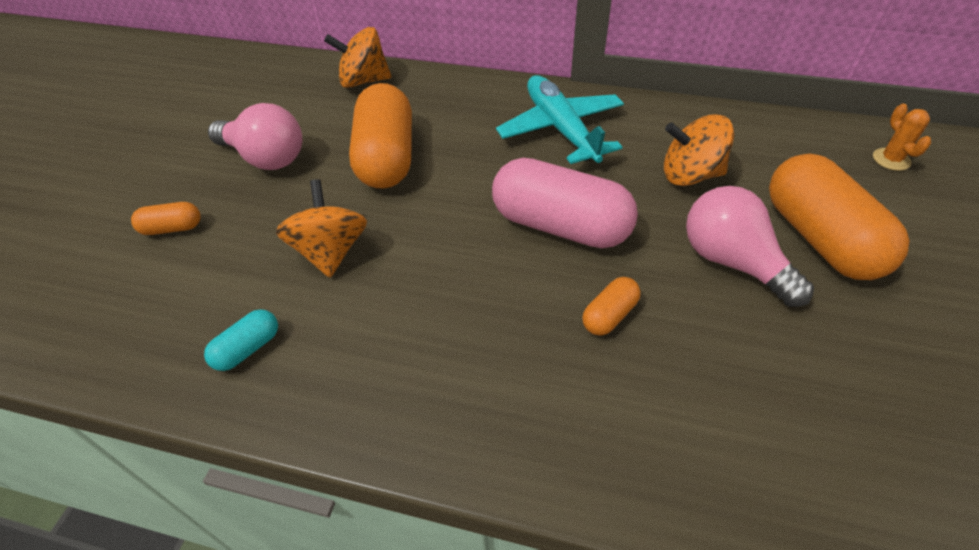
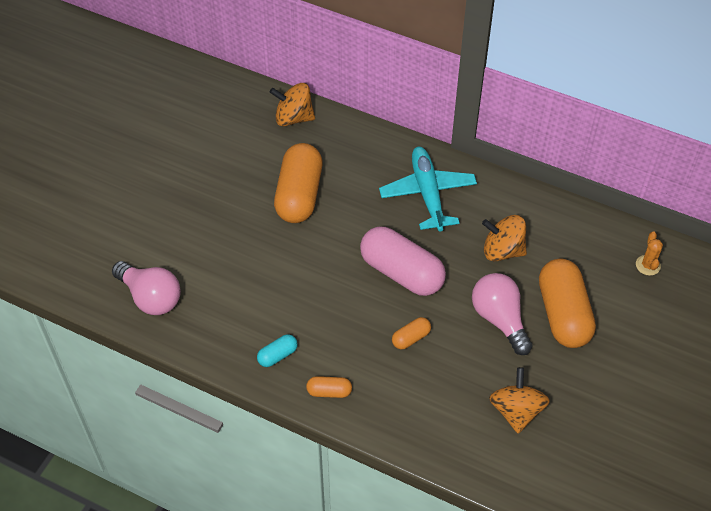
camera: 10 degrees right, 5 degrees up
(172, 228) = (154, 225): orange capsule -> orange capsule (329, 391)
(247, 348) = (199, 317): turquoise capsule -> turquoise capsule (277, 355)
(265, 158) = (216, 179): pink light bulb -> pink light bulb (151, 297)
(330, 251) = (252, 262): orange spinning top -> orange spinning top (516, 411)

